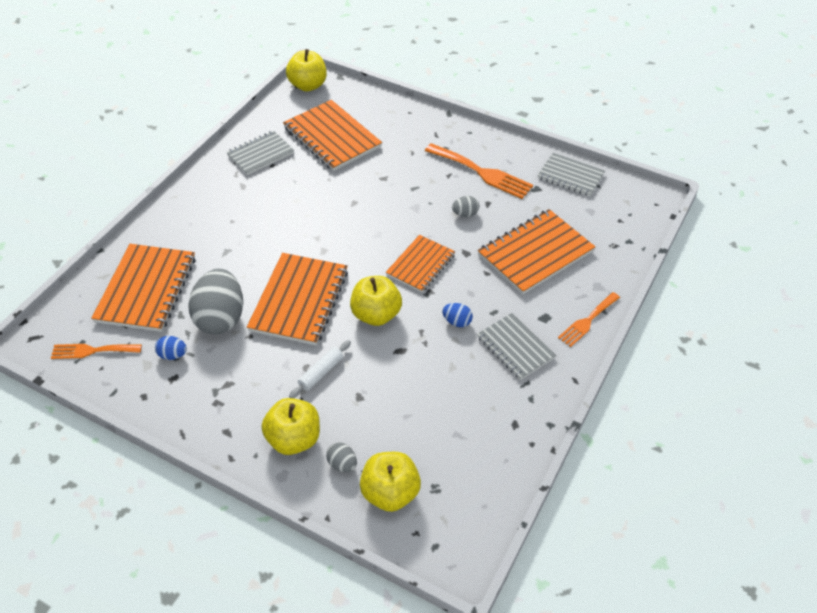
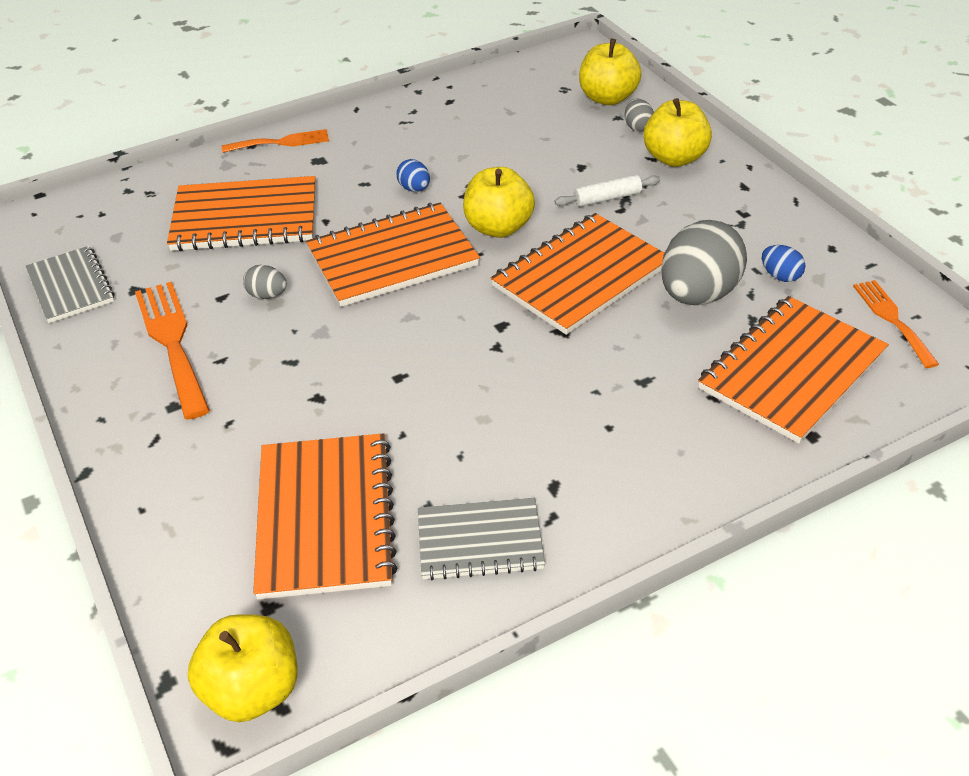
camera: 145 degrees left, 5 degrees down
(92, 351) = (892, 319): orange fork -> orange fork turned 135 degrees counterclockwise
(420, 265) = (392, 258): orange notebook -> orange notebook, size x1.58
(515, 347) = (380, 148): grey notebook -> none

